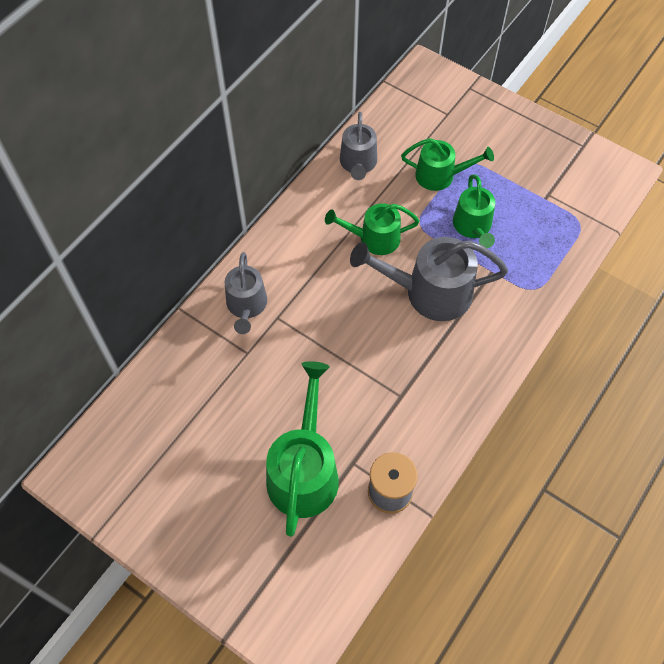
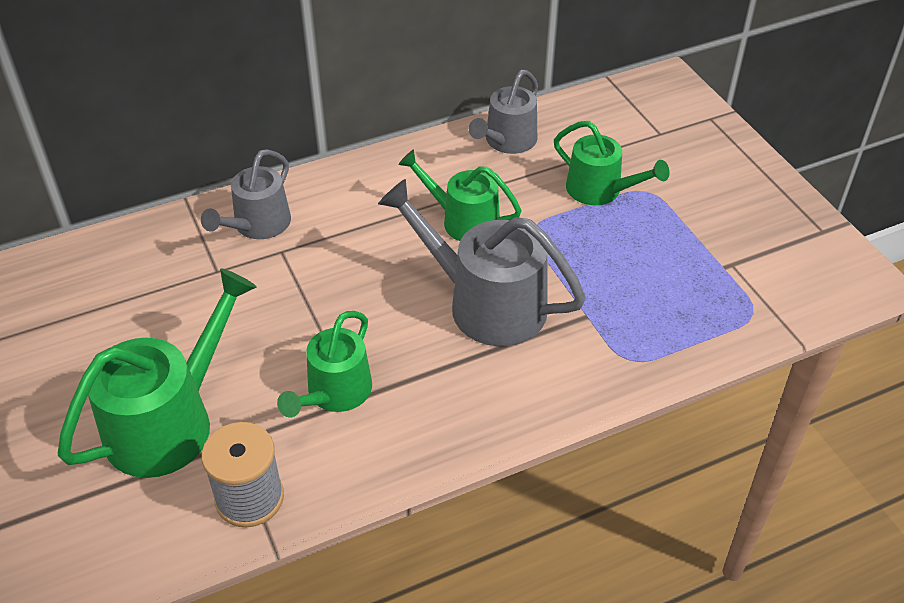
camera: 30 degrees right, 15 degrees down
(473, 226) = (600, 258): green watering can -> green watering can (335, 393)

